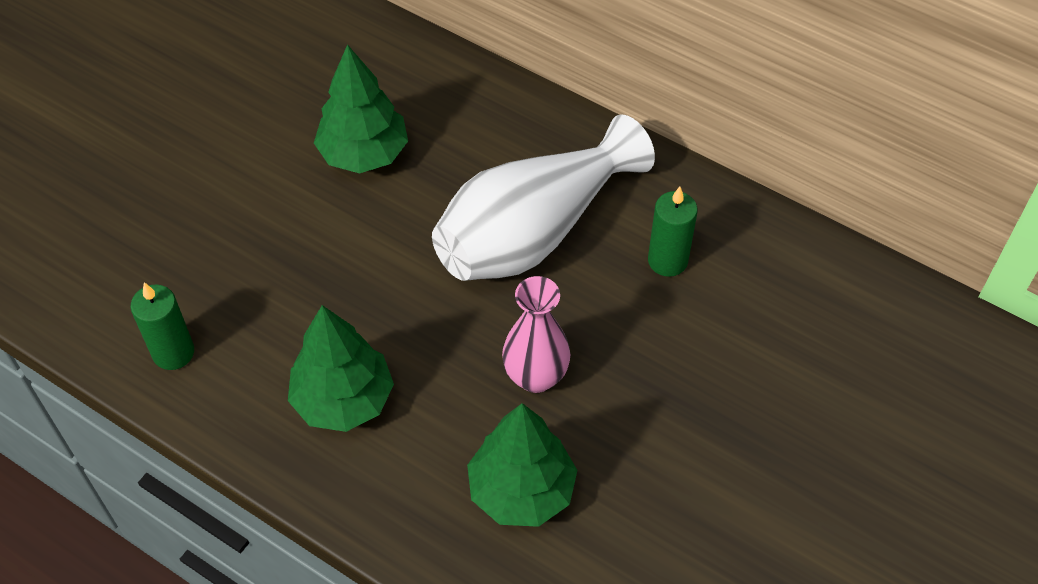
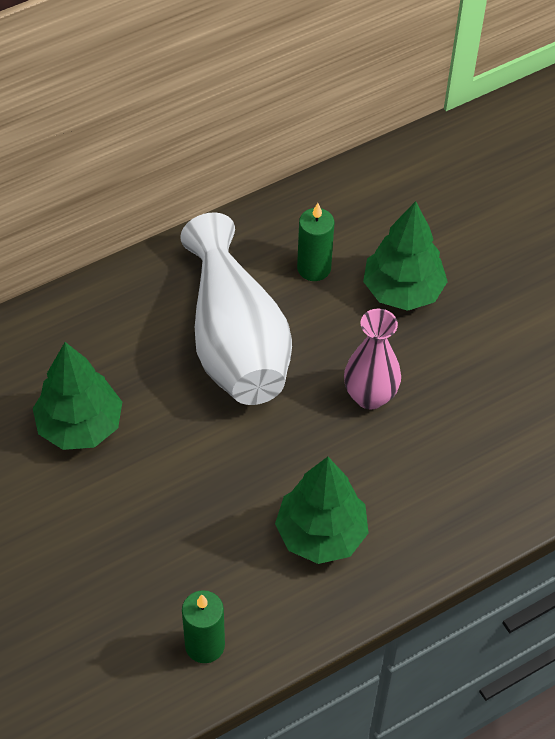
camera: 65 degrees left, 0 degrees up
(521, 491) = (462, 446): green tree -> green tree (402, 291)

